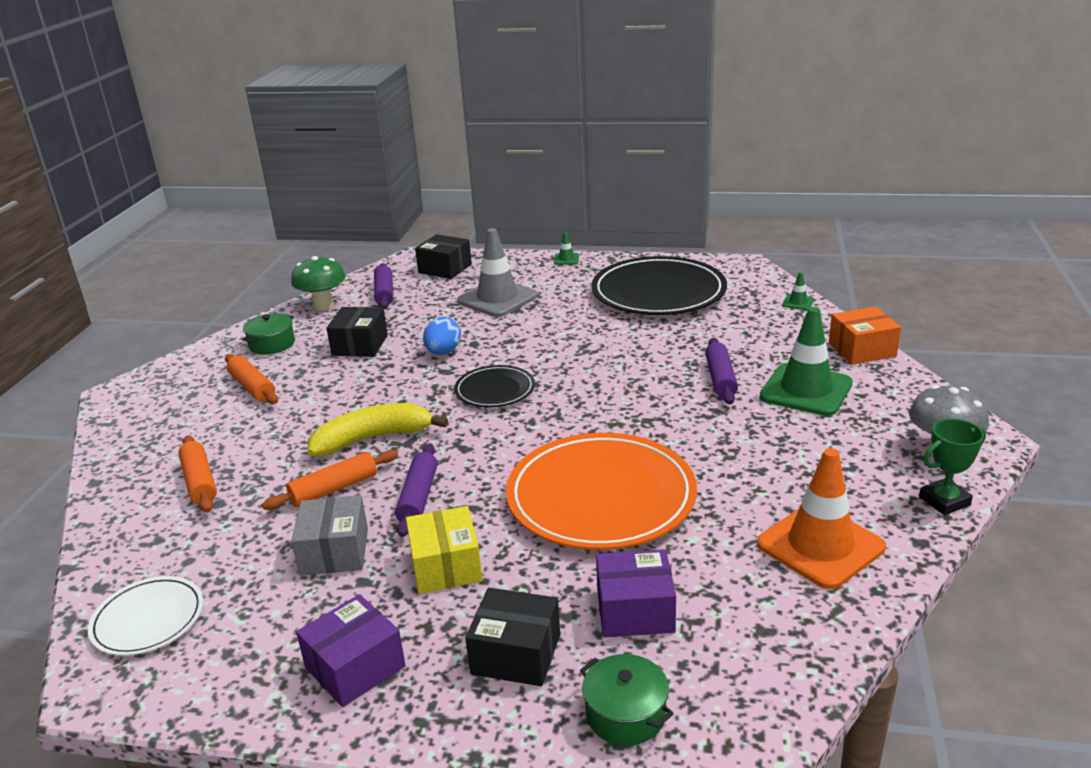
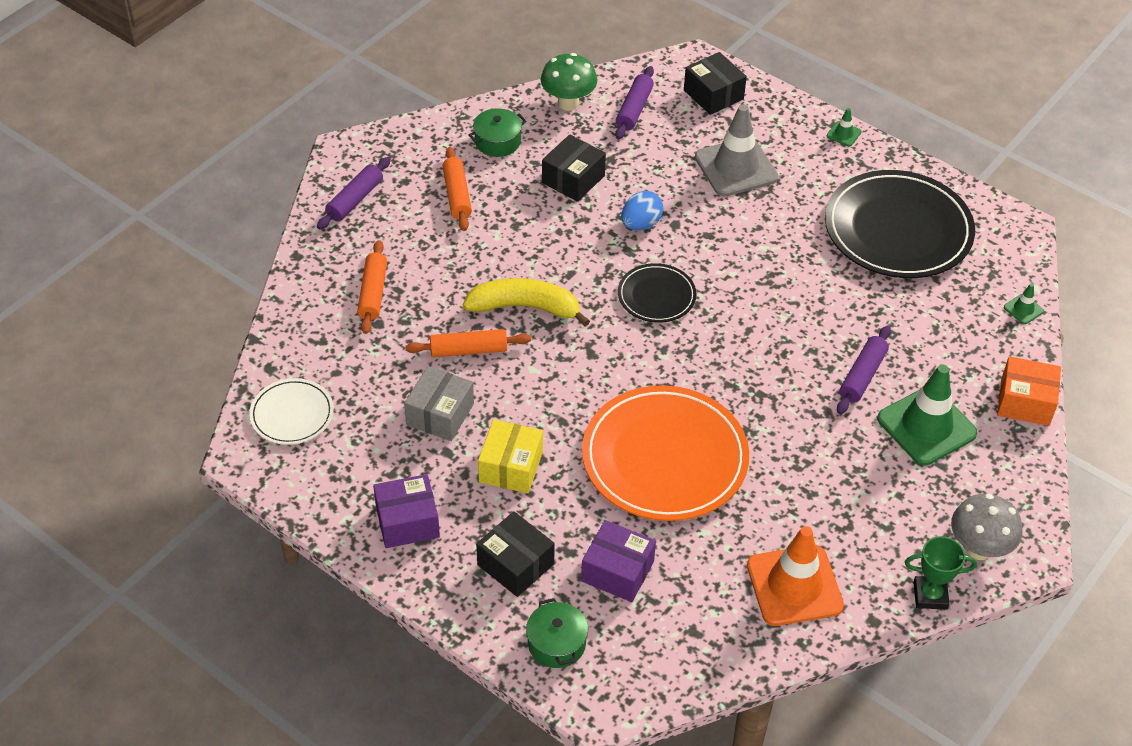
camera: 25 degrees right, 20 degrees up
(418, 497) = (527, 390): purple rolling pin -> purple rolling pin (355, 200)

